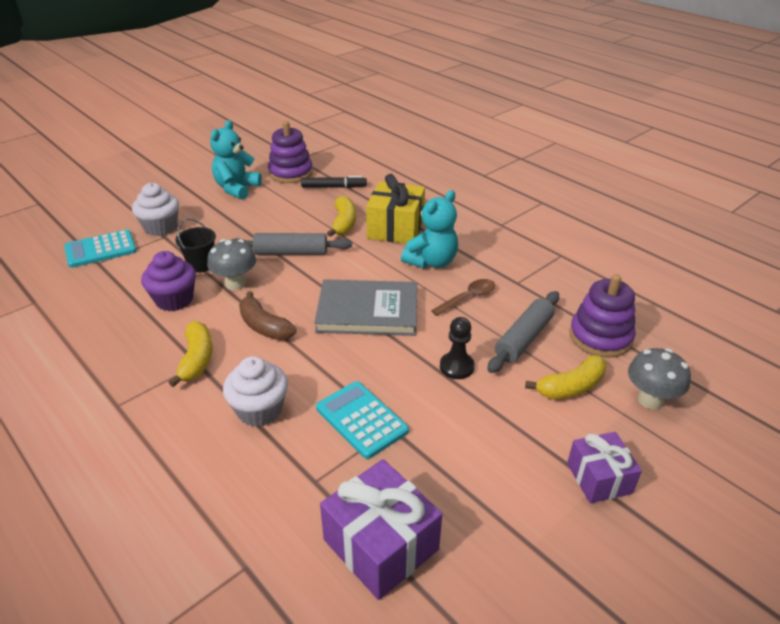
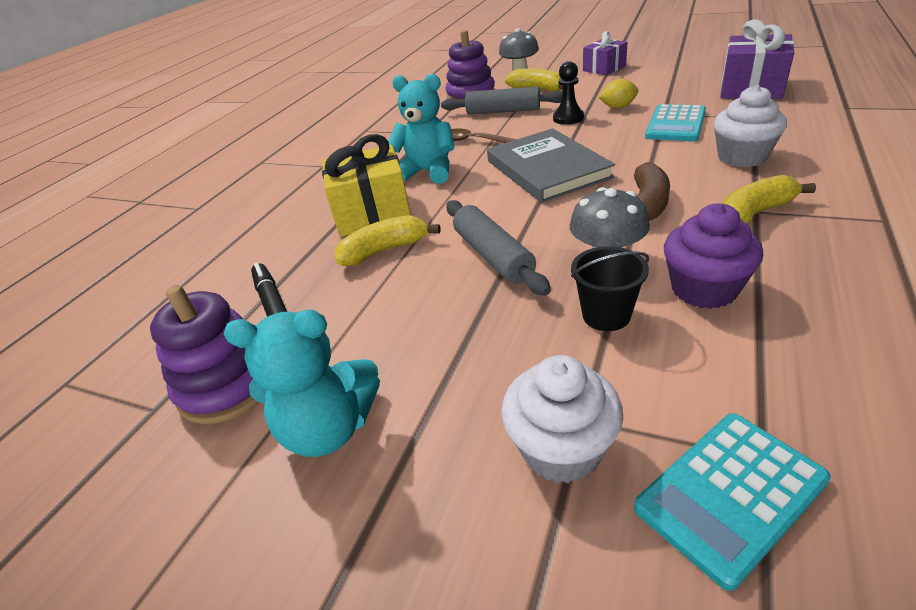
camera: 110 degrees left, 0 degrees up
(101, 249) = (729, 494): turquoise calculator -> turquoise calculator turned 105 degrees clockwise
(447, 411) = (618, 107): none -> yellow lemon

